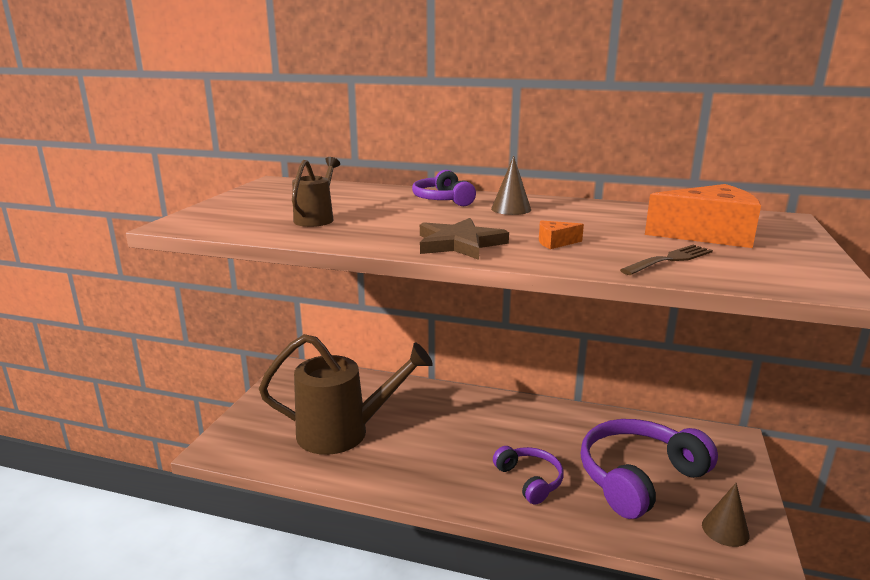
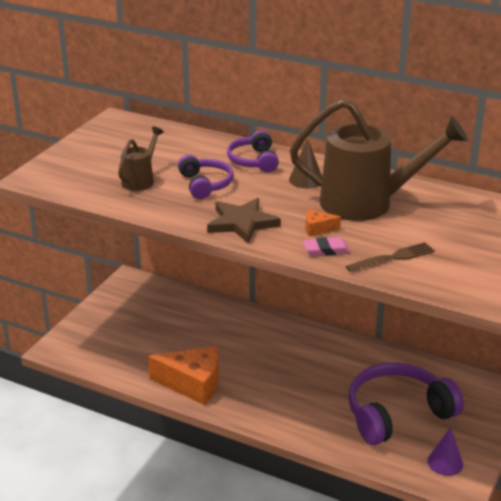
camera: 10 degrees right, 10 degrees up
(343, 432) = (162, 346): brown watering can -> brown watering can (367, 203)
(530, 480) = (305, 405): purple headphones -> purple headphones (205, 184)
(581, 259) = (326, 250): none -> pink eraser
(708, 234) = (449, 230): orange cheese -> orange cheese (193, 384)
(725, 530) = (445, 462): brown cone -> purple cone

